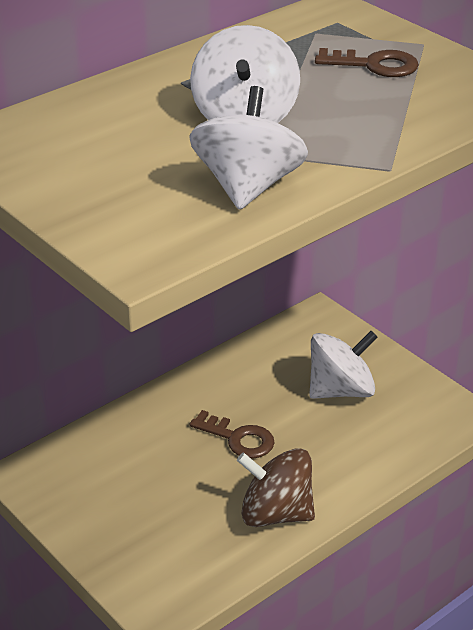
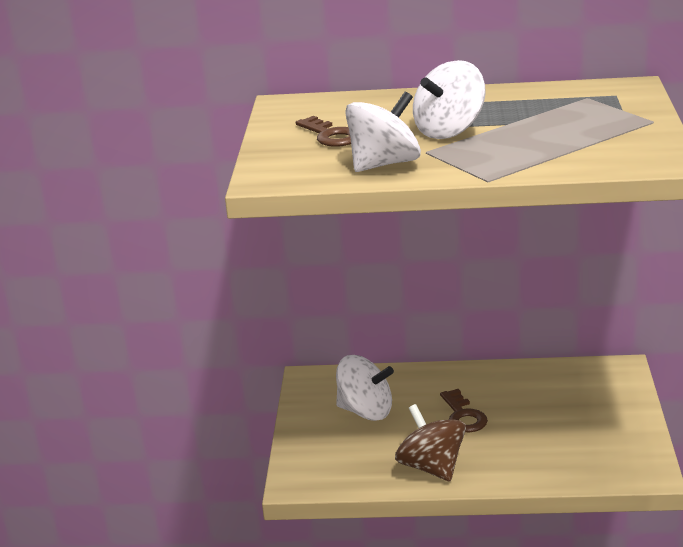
camera: 45 degrees right, 10 degrees down
(341, 390) = (574, 419): white spinning top -> white spinning top (365, 411)
(374, 65) = (592, 124): brown key -> brown key (331, 135)

